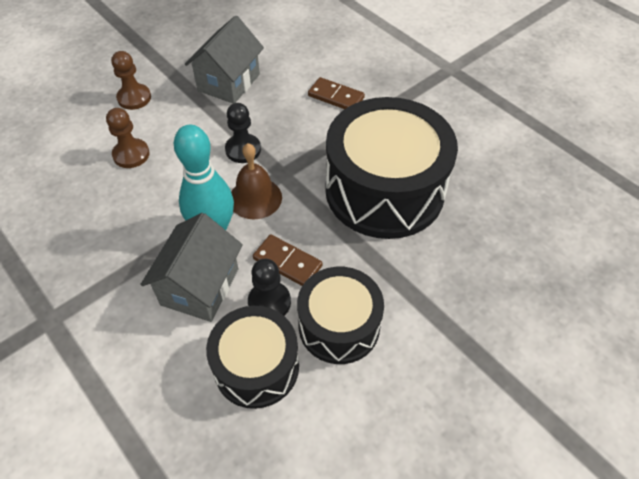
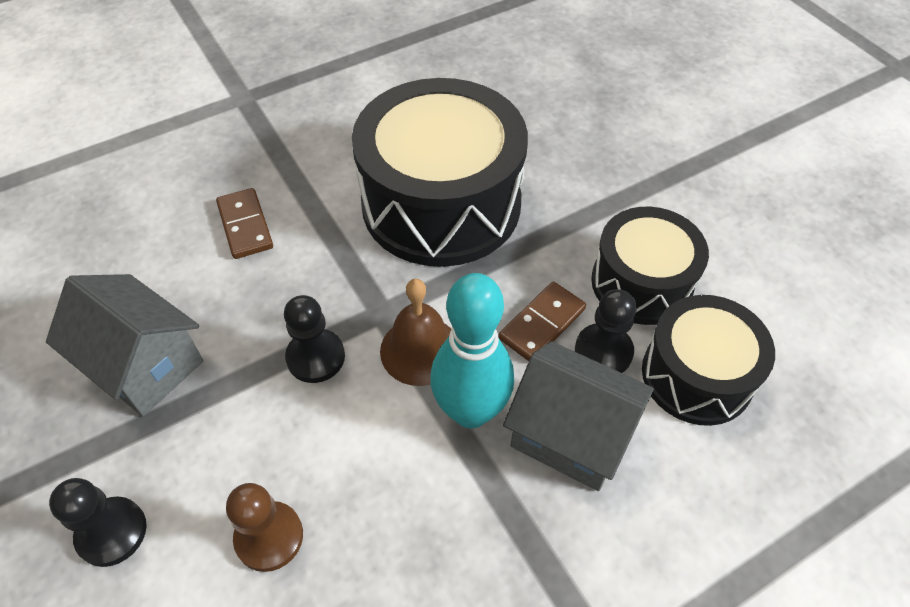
camera: 80 degrees left, 0 degrees up
(134, 98) = (112, 532): brown pawn -> black pawn
(336, 97) = (245, 226): brown domino -> brown domino turned 60 degrees counterclockwise

